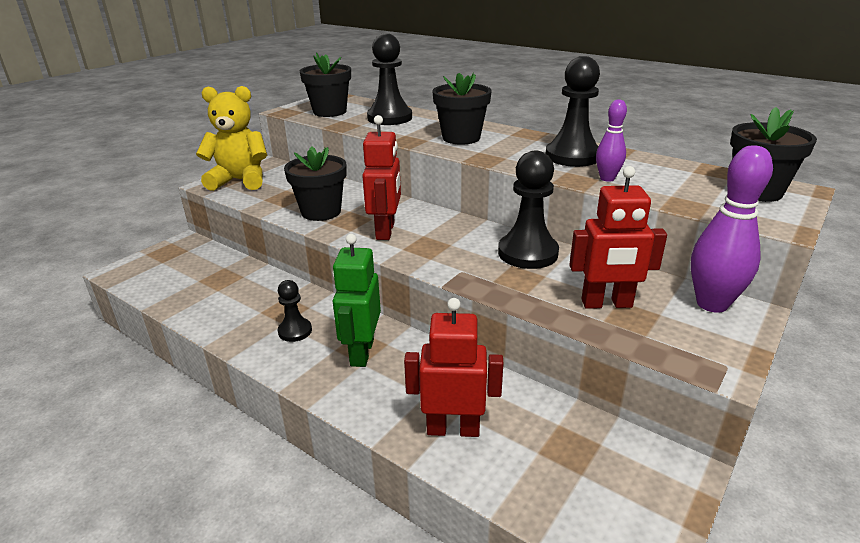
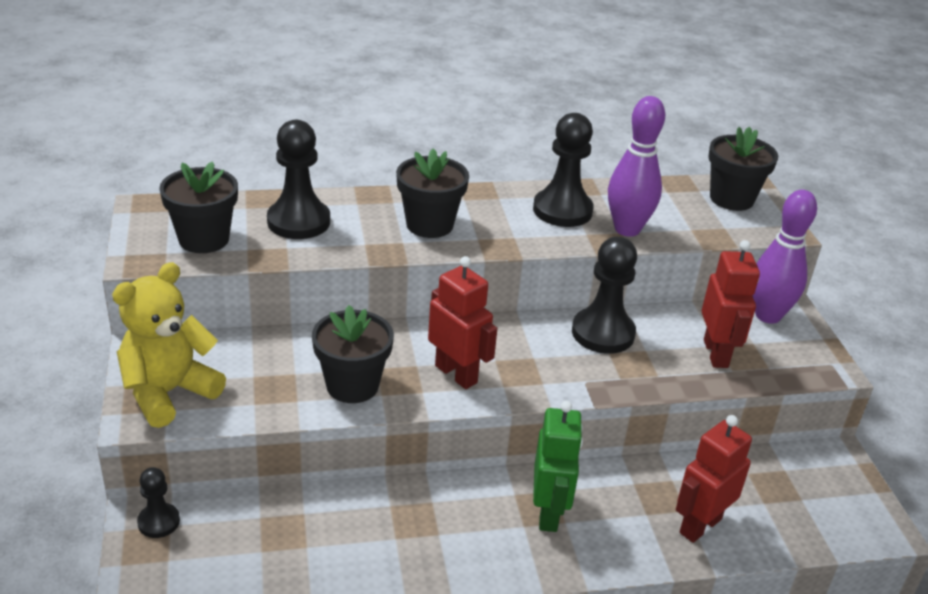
camera: 50 degrees left, 5 degrees up
(295, 331) = (463, 533): black pawn -> black pawn (159, 522)
(361, 352) = (549, 513): green robot -> green robot turned 135 degrees counterclockwise
(606, 304) = (716, 354): red robot -> red robot turned 45 degrees counterclockwise
(607, 178) = (627, 229): purple bowling pin -> purple bowling pin, size x1.78

